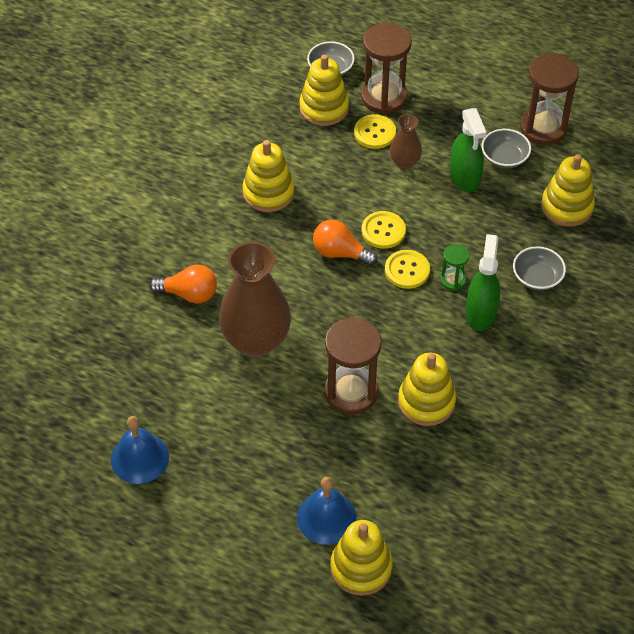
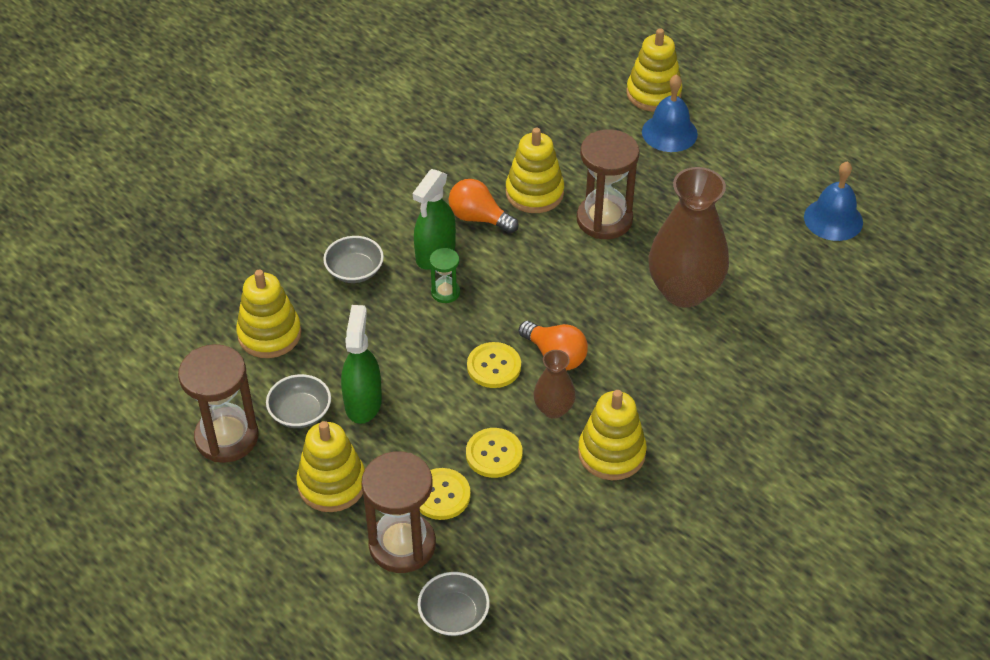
camera: 160 degrees left, 5 degrees down
(189, 294) = (745, 358): orange light bulb -> orange light bulb (479, 218)
(324, 108) = (491, 553): yellow stacking toy -> yellow stacking toy (332, 484)
(404, 162) = (424, 442): brown vase -> brown vase (553, 409)
(407, 270) = (489, 316): yellow button -> yellow button (494, 454)

